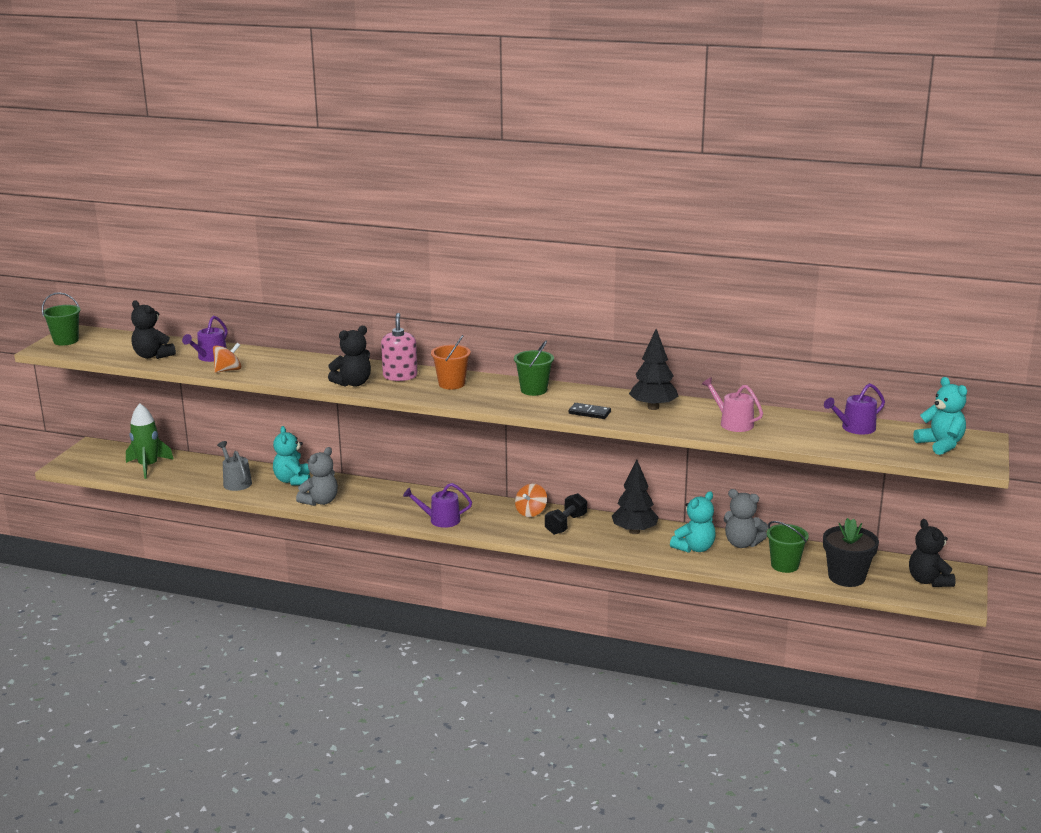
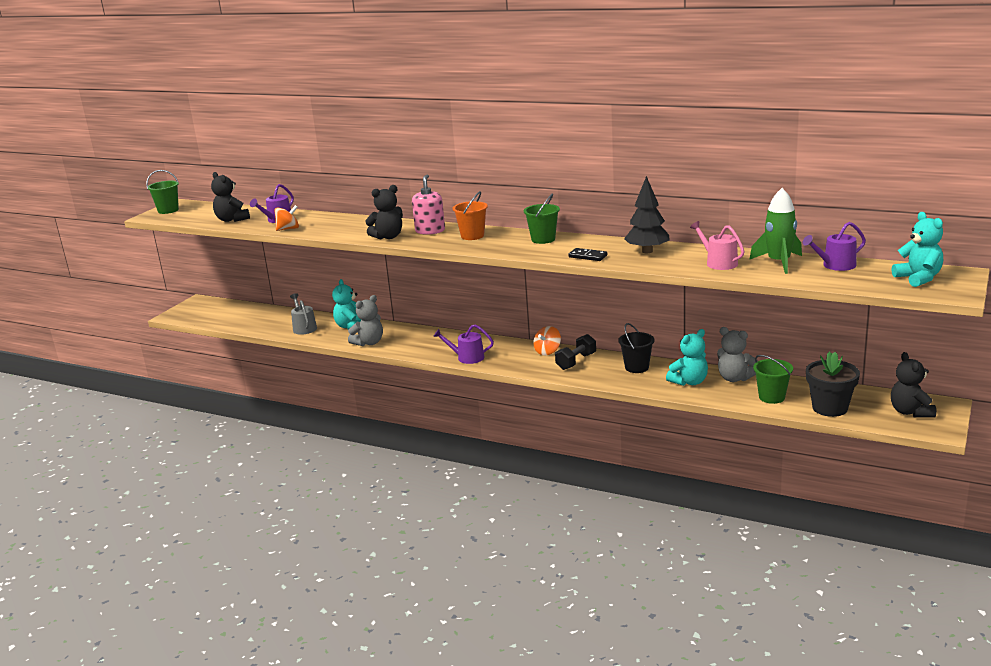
camera: 10 degrees right, 0 degrees up
(148, 466) = (237, 316): green rocket -> green rocket (778, 262)
(634, 531) = (637, 367): black tree -> black bucket

